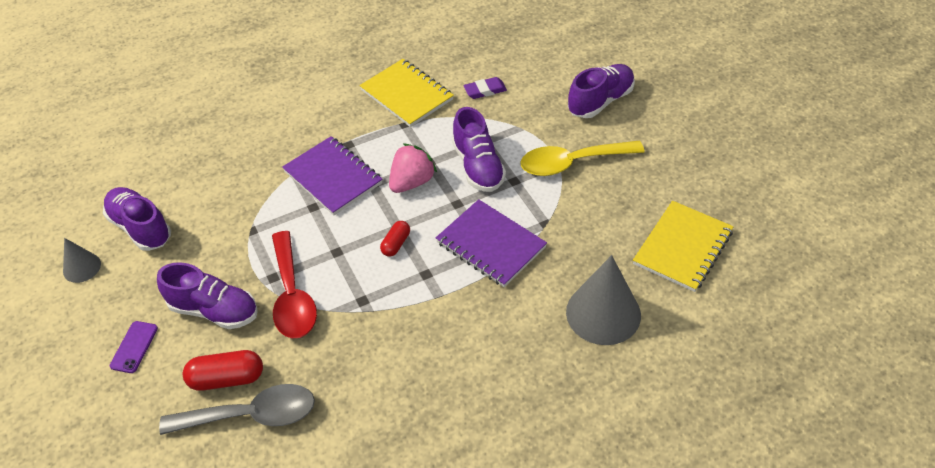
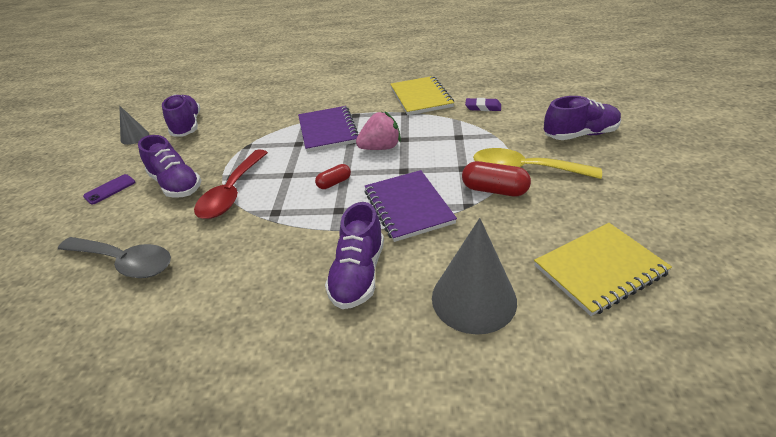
camera: 30 degrees right, 10 degrees down
(227, 379) = (137, 230): red capsule -> red capsule (494, 190)
(478, 166) = (440, 151): purple shoe -> purple shoe (358, 274)

